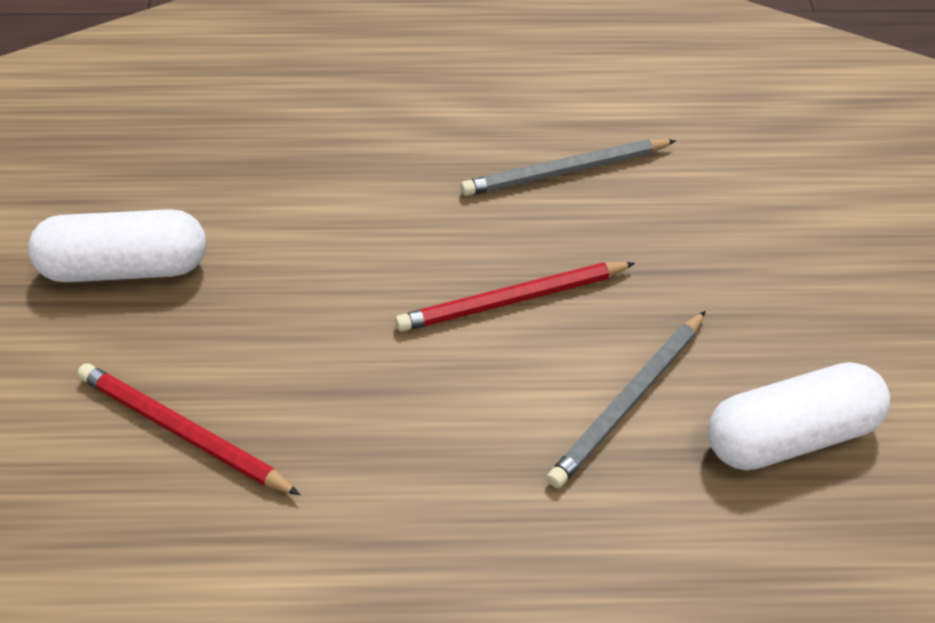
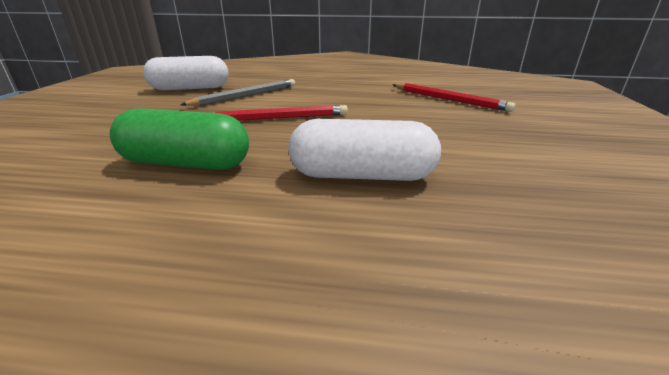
camera: 170 degrees left, 20 degrees down
(125, 268) = (530, 141): white capsule -> white capsule (362, 175)
(565, 171) = (186, 163): grey pencil -> green capsule

